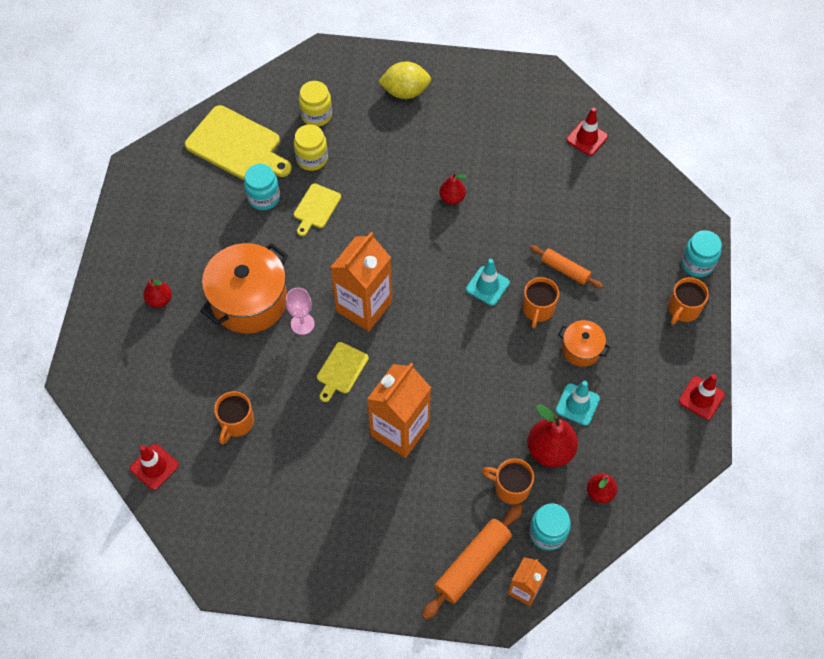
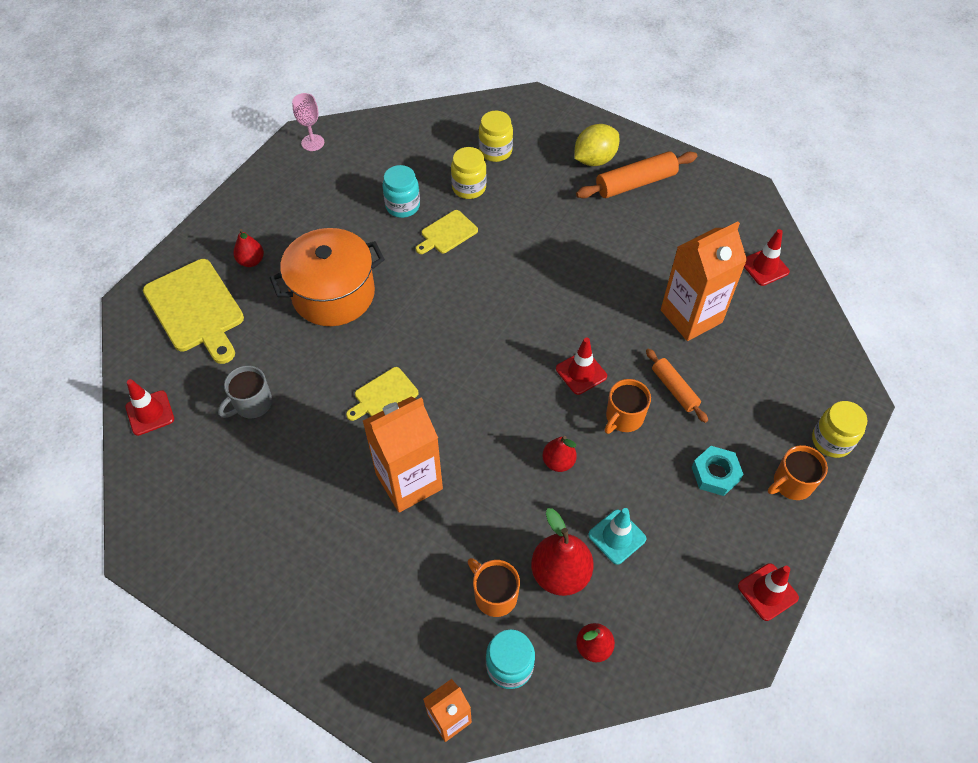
camera: 25 degrees right, 5 degrees down
(236, 145) = (405, 151): yellow cutting board -> yellow cutting board (196, 309)
(236, 422) = (252, 404): orange mug -> grey mug
(302, 324) = (371, 335): pink goblet -> pink goblet (312, 142)
(364, 307) = (441, 343): orange carton -> orange carton (691, 316)
(405, 92) = (594, 159): yellow lemon -> yellow lemon turned 60 degrees counterclockwise
(452, 198) = (589, 273): red pear -> red pear (558, 462)
(472, 564) = (407, 661): orange rolling pin -> orange rolling pin (635, 183)
(487, 286) = (581, 372): turquoise traffic cone -> red traffic cone
(581, 349) = (651, 479): orange pot -> none
(626, 325) = (715, 474): none -> turquoise nut
(697, 264) = (831, 441): turquoise jar -> yellow jar

